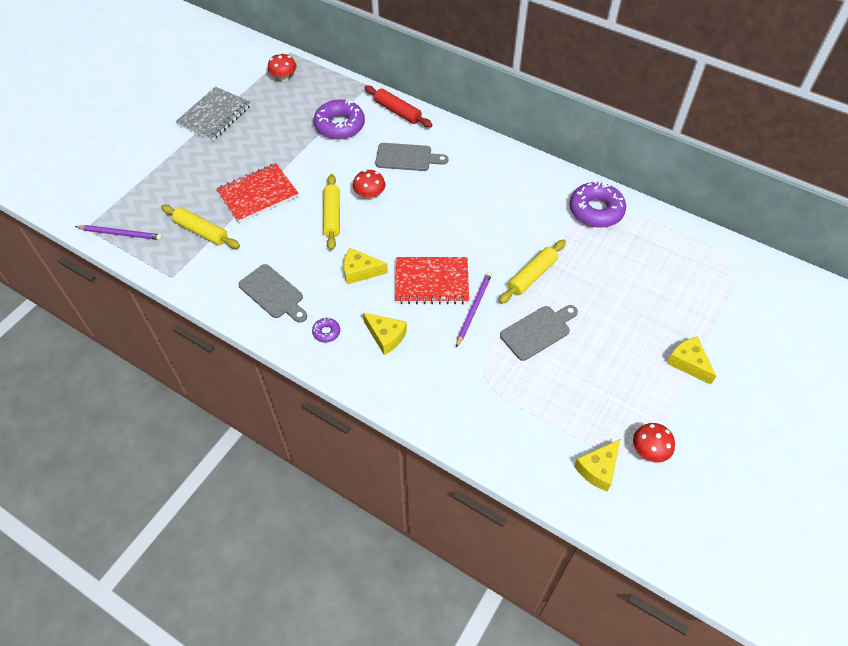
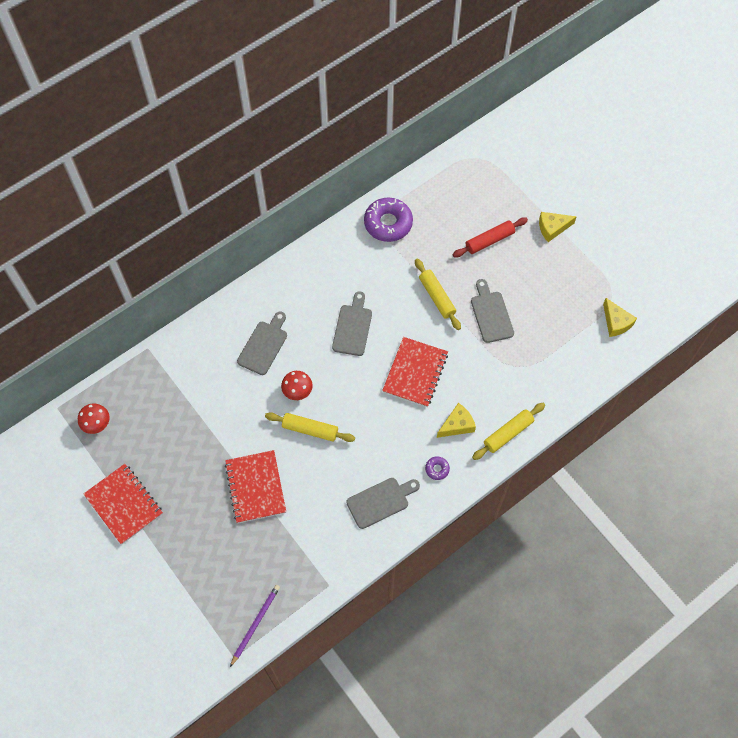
camera: 70 degrees left, 10 degrees up
(201, 231) = (283, 548): yellow rolling pin -> yellow rolling pin (508, 433)
(215, 115) = (124, 504): grey notebook -> red notebook
(340, 125) = (194, 390): purple donut -> none
(360, 271) = (383, 424): yellow cheese -> none
(397, 111) = (198, 333): red rolling pin -> red rolling pin (489, 241)
(459, 216) = (353, 327): none -> grey cutting board
(473, 309) = (454, 351): purple pencil -> none
(649, 450) = (612, 285): red mushroom -> none

